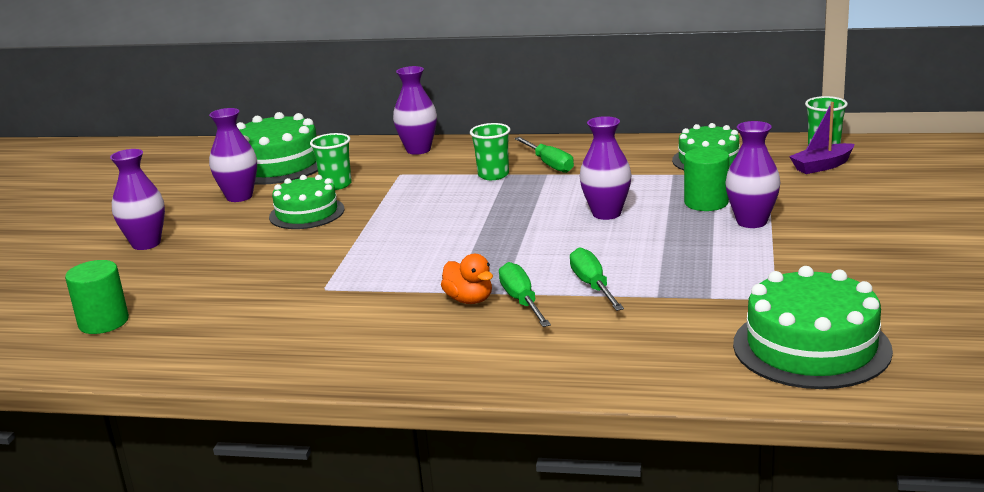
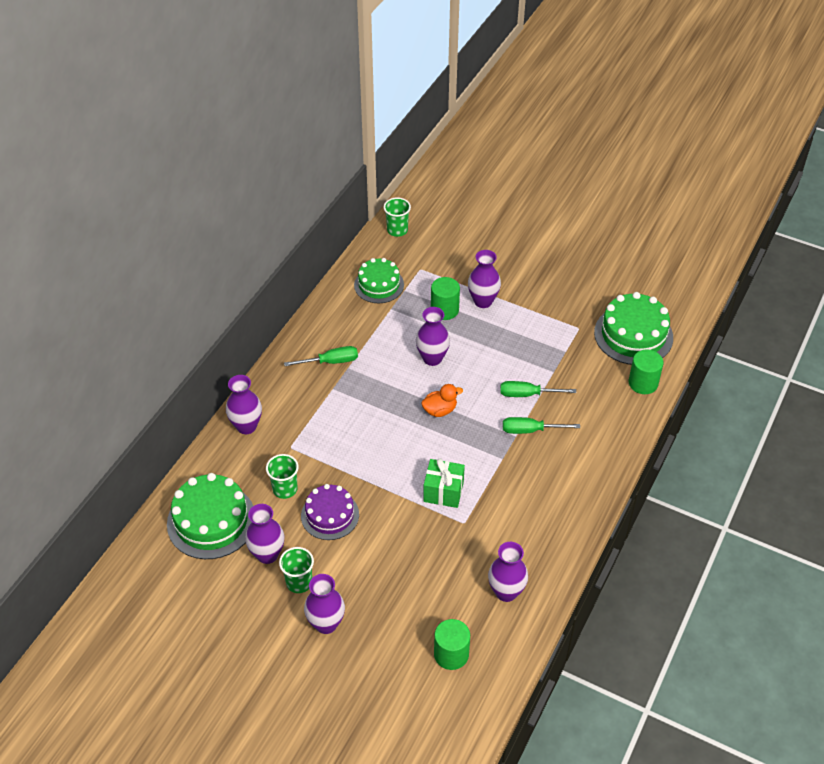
camera: 75 degrees left, 25 degrees up
(211, 339) = (506, 592): none -> purple vase
(307, 213) = (330, 515): green cake -> purple cake
(373, 266) = (443, 491): none -> green gift
(469, 300) = (517, 453): orange duck -> orange duck (440, 410)
(493, 175) = (329, 396): green cup -> green cup (299, 582)
(702, 375) = (643, 383): none -> green cylinder
(822, 166) = (423, 242): purple boat -> none

